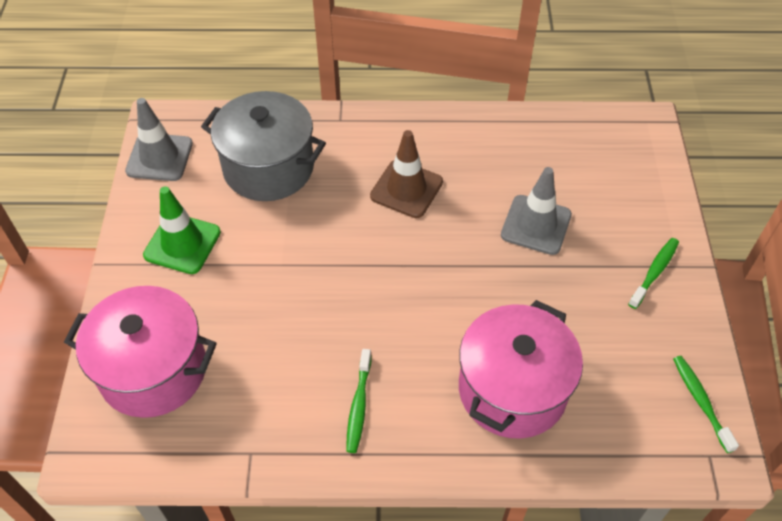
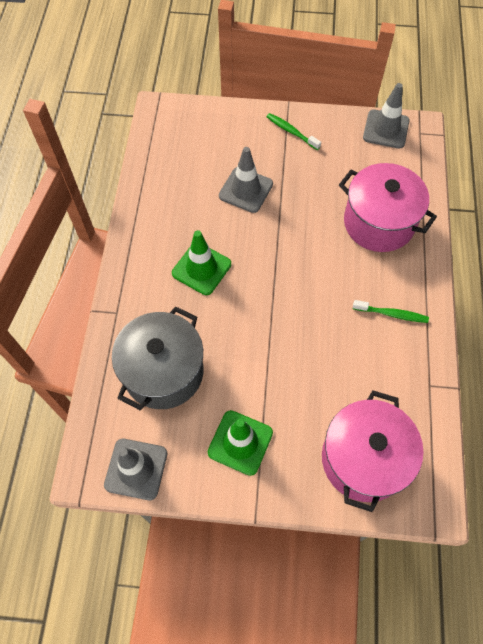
camera: 85 degrees left, 10 degrees up
(406, 189) = (201, 269): brown traffic cone -> green traffic cone
(700, 401) = (386, 129): green toothbrush -> grey traffic cone

